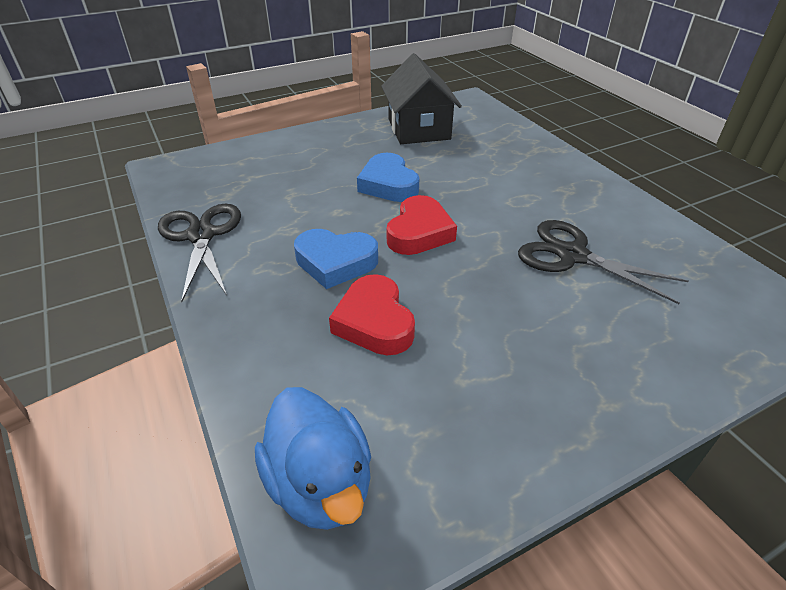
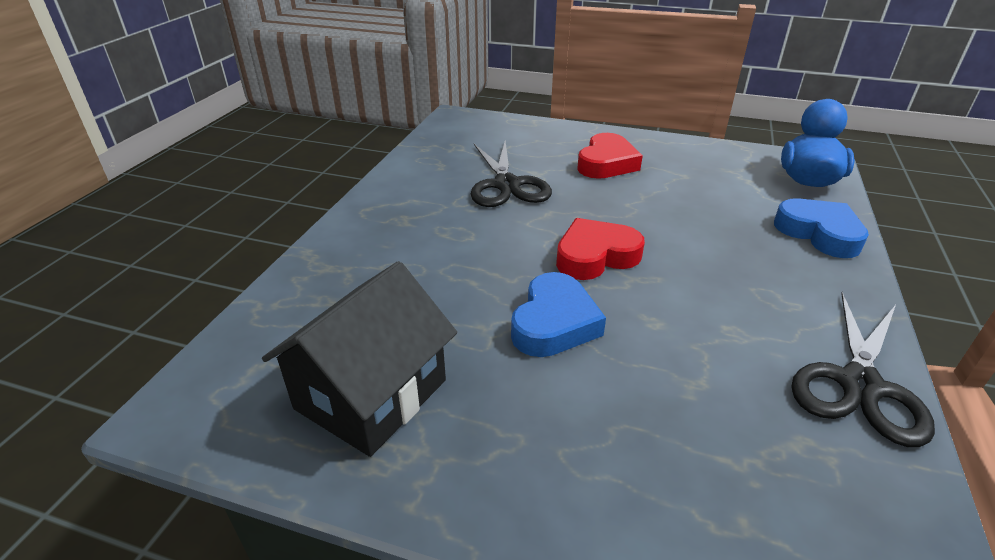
camera: 135 degrees left, 5 degrees down
(335, 262) = (707, 272): blue heart -> blue heart (819, 233)
(374, 322) = (712, 220): red heart -> red heart (606, 163)

